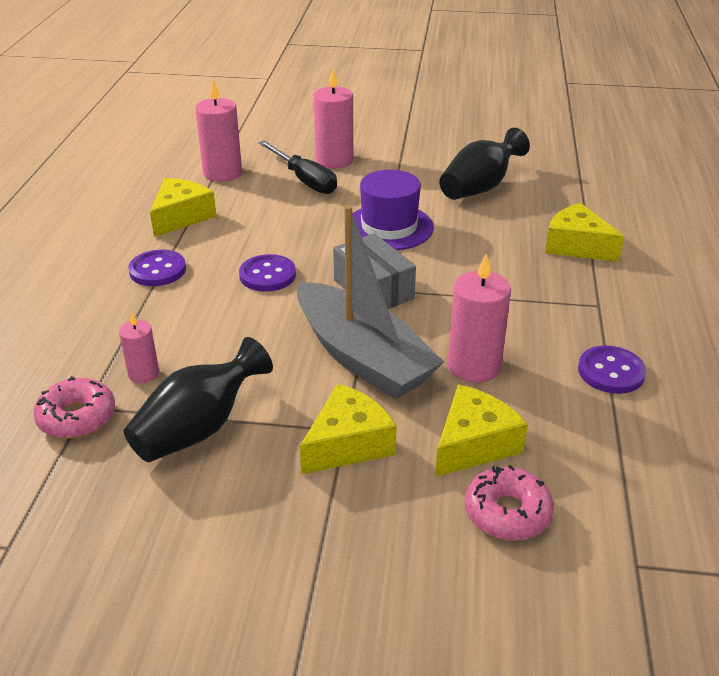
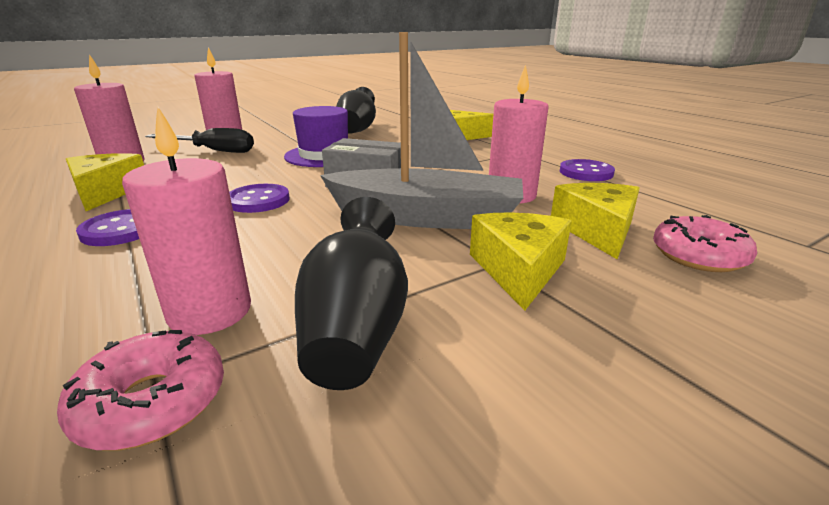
camera: 40 degrees left, 10 degrees down
(143, 374) = (210, 312): pink candle -> pink candle, size x1.75

